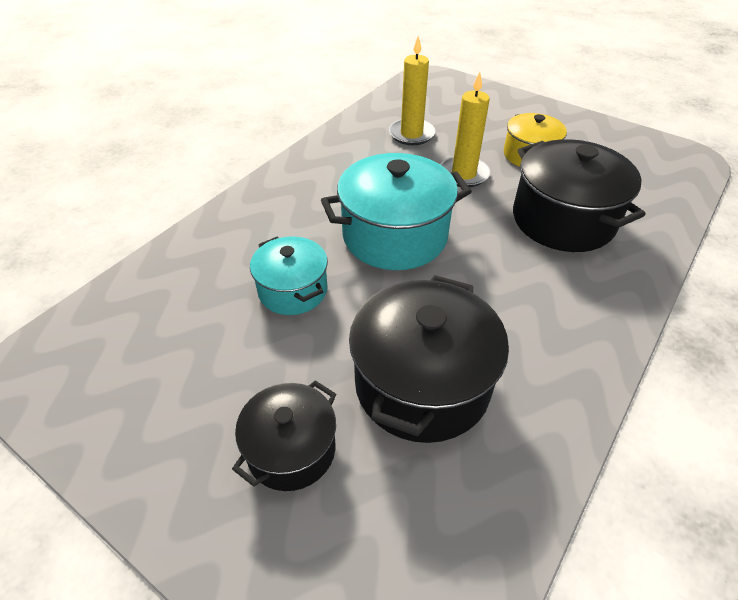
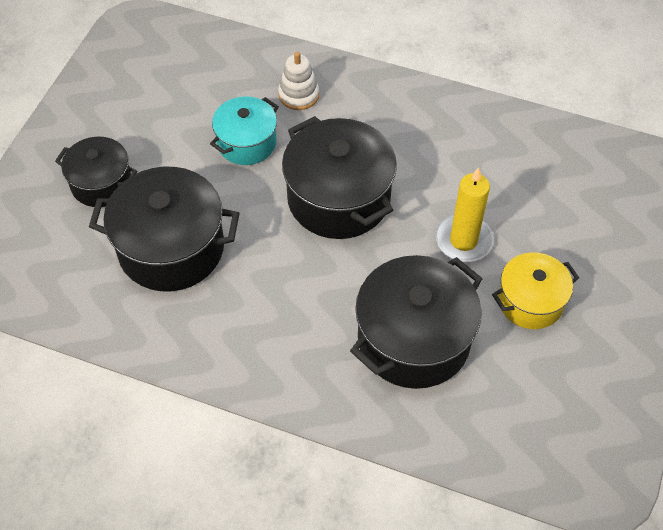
camera: 75 degrees right, 10 degrees up
(249, 239) = (298, 95): none -> white stacking toy
(395, 236) = (338, 198): turquoise pot -> black pot
(411, 134) = (524, 180): yellow candle -> none

